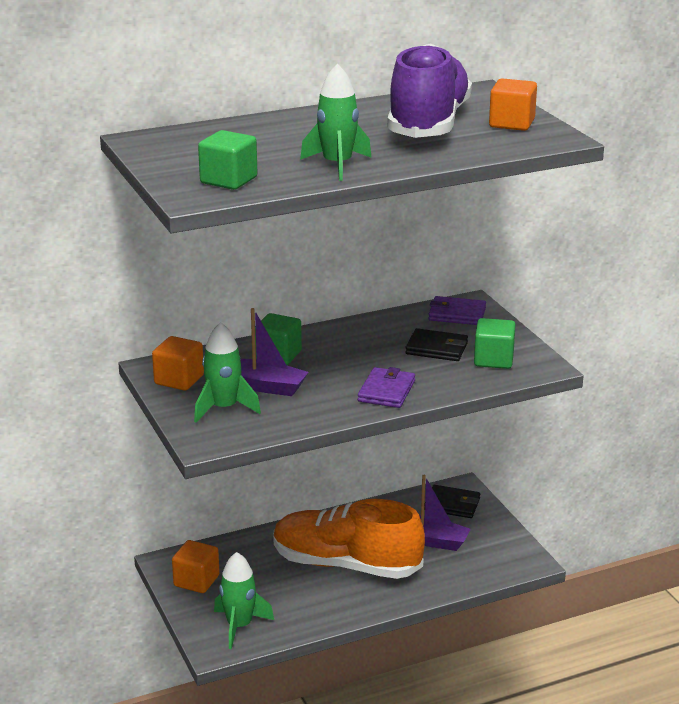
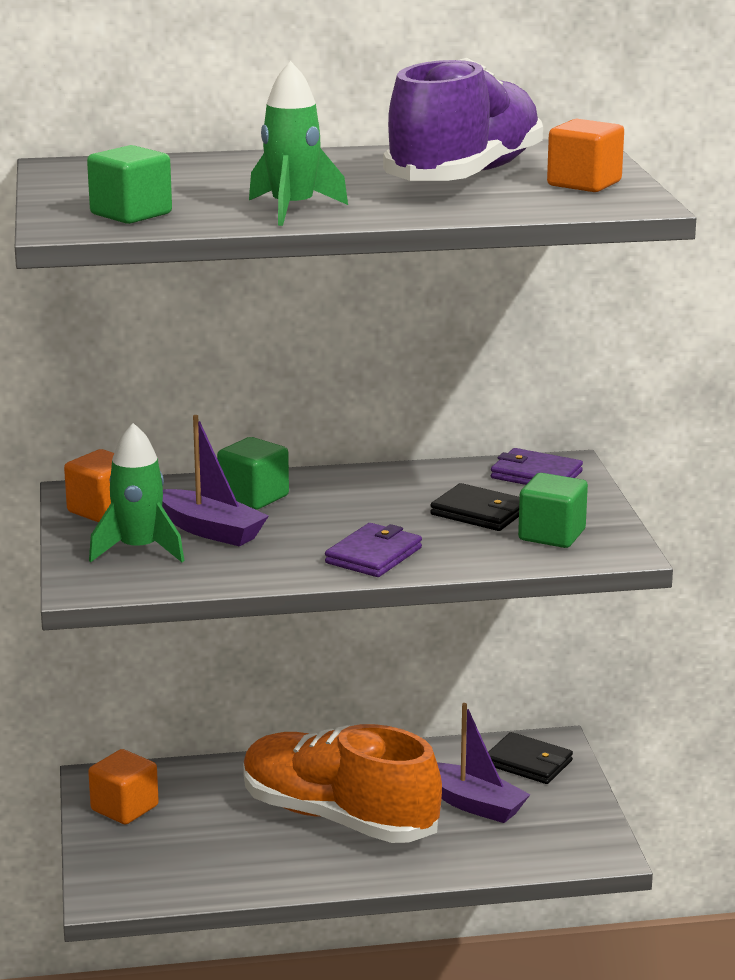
camera: 15 degrees right, 5 degrees down
(239, 626) = (152, 873): green rocket -> none

